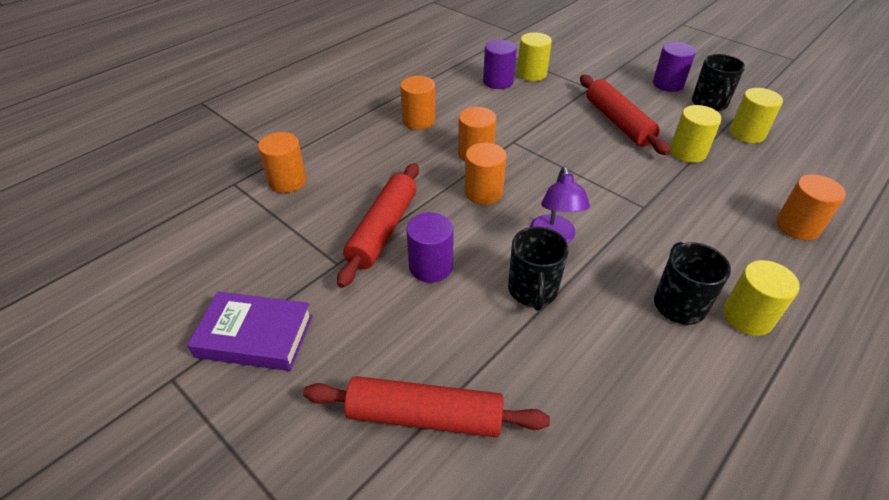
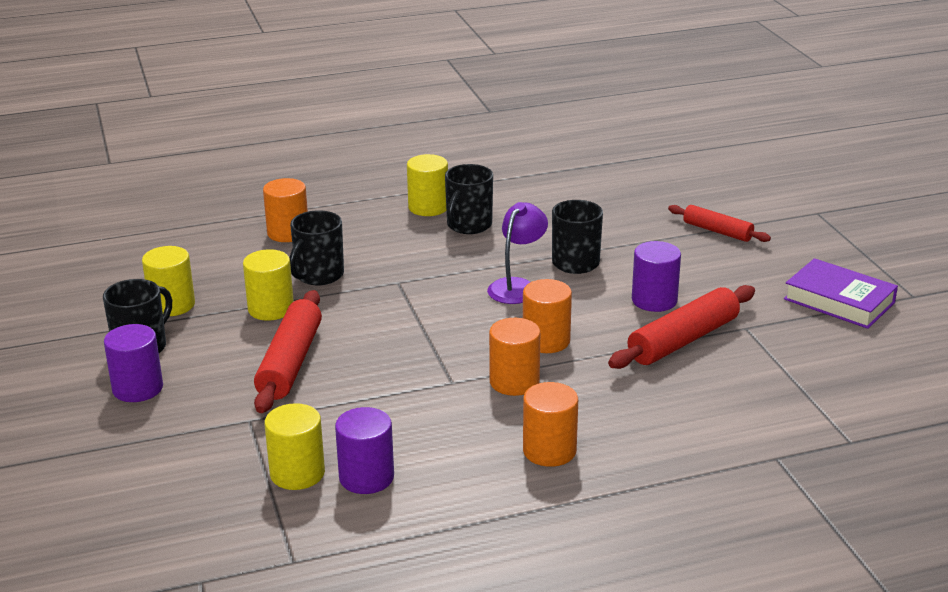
camera: 150 degrees left, 15 degrees down
(287, 181) = (776, 423): orange cylinder -> none
(425, 416) = (717, 231): red rolling pin -> red rolling pin, size x0.62
(705, 191) = (318, 275): none -> black mug

